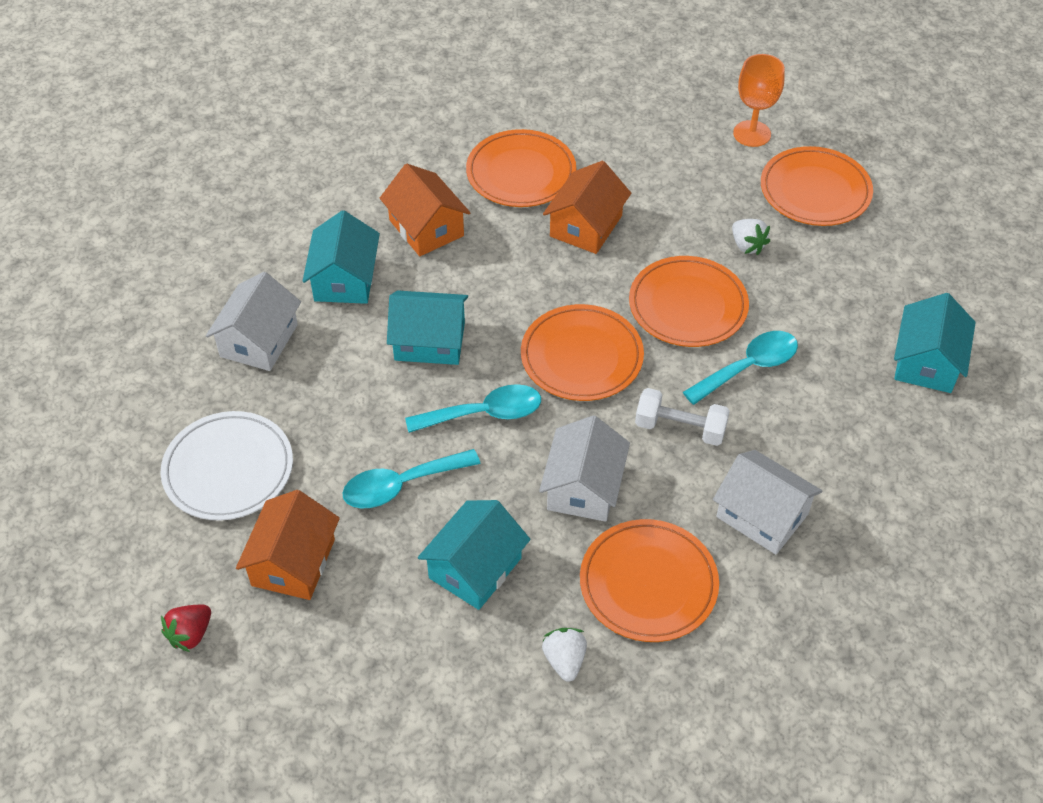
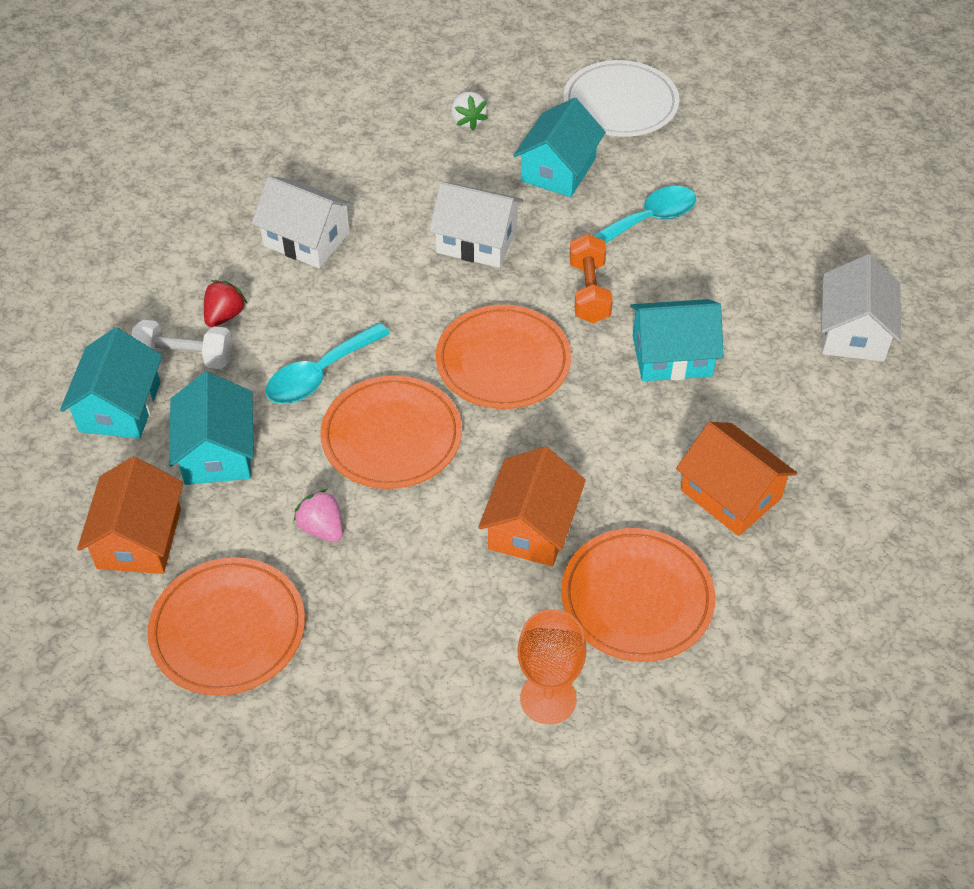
camera: 170 degrees right, 0 degrees up
(190, 634) = (770, 101): red strawberry -> red strawberry (224, 315)
(228, 469) = (811, 213): white plate -> white plate (620, 104)
(293, 562) = (714, 155): orange house -> orange house (139, 538)
(344, 279) = (797, 413): turquoise house -> turquoise house (217, 452)
(485, 413) = (589, 292): turquoise spoon -> orange dumbbell
(583, 487) = (476, 241): white house -> white house turned 75 degrees counterclockwise
(648, 583) = (406, 177): orange plate -> none
(680, 428) = (389, 304): white dumbbell -> white dumbbell (185, 358)
(747, 245) = (322, 528): white strawberry -> pink strawberry
(752, 134) = (316, 723): orange goblet -> orange goblet (548, 698)

